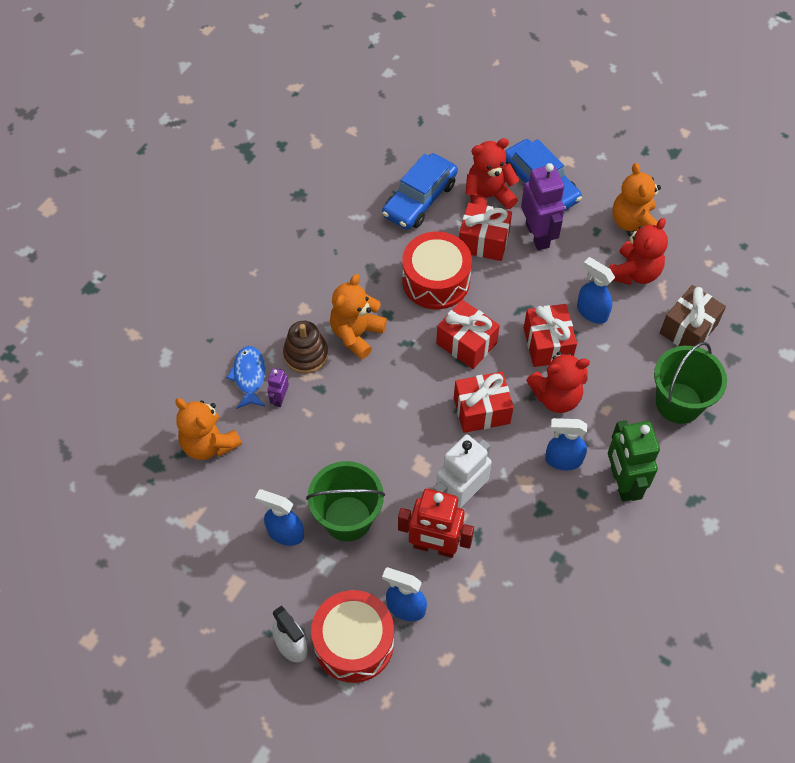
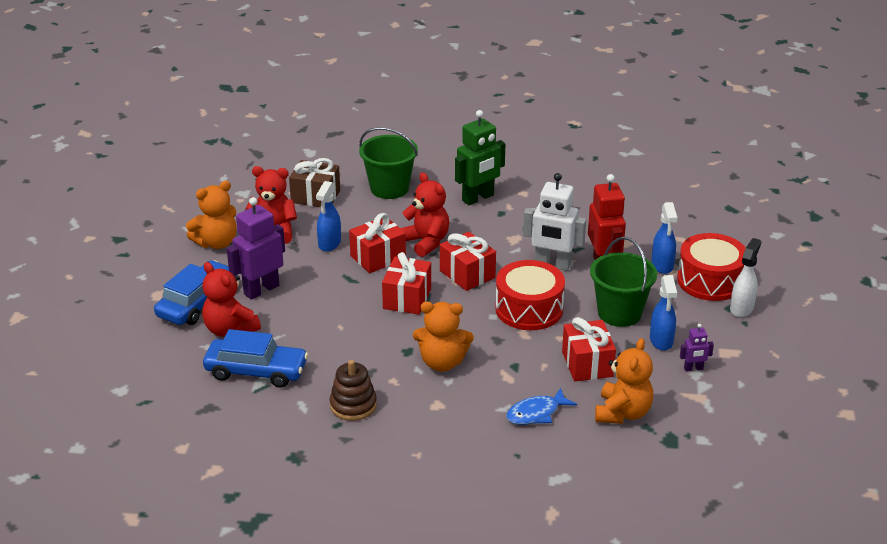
camera: 115 degrees left, 25 degrees down
(280, 398) = (543, 386): purple robot -> purple robot (693, 368)
(306, 354) = (486, 386): brown stacking toy -> brown stacking toy (353, 405)
(436, 280) = (350, 333): red drum -> red drum (529, 309)
(483, 241) = (287, 318): red gift -> red gift (587, 364)
(563, 460) = (480, 227): blue spray bottle -> none

